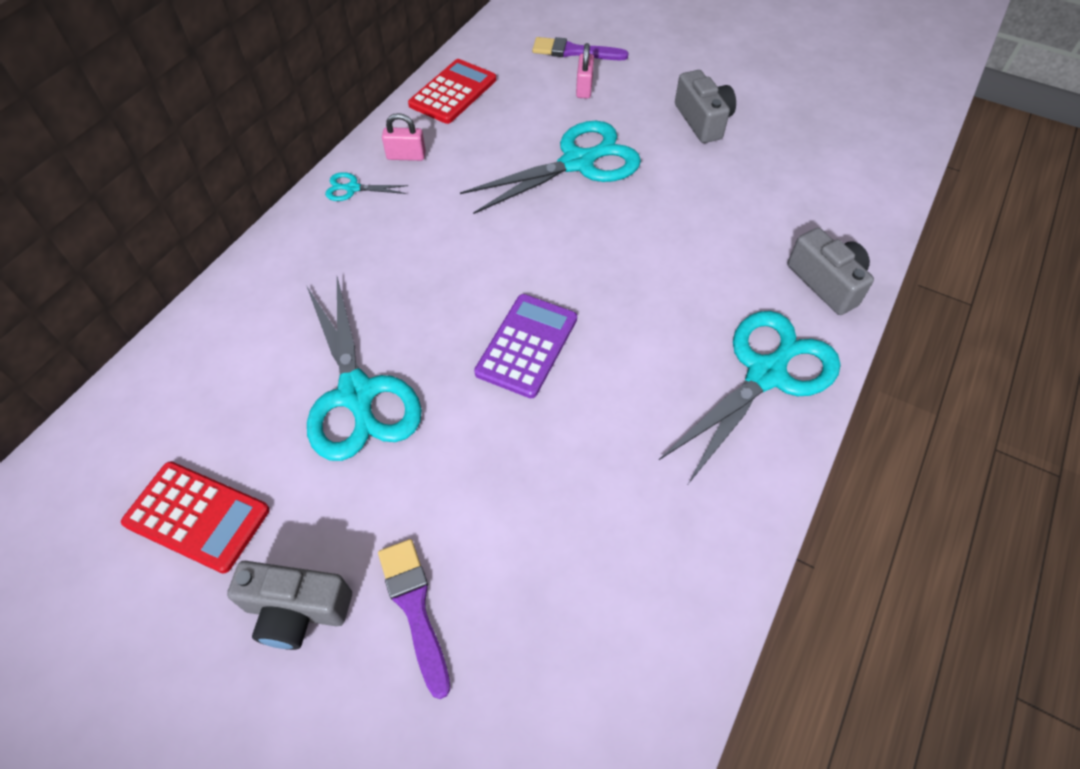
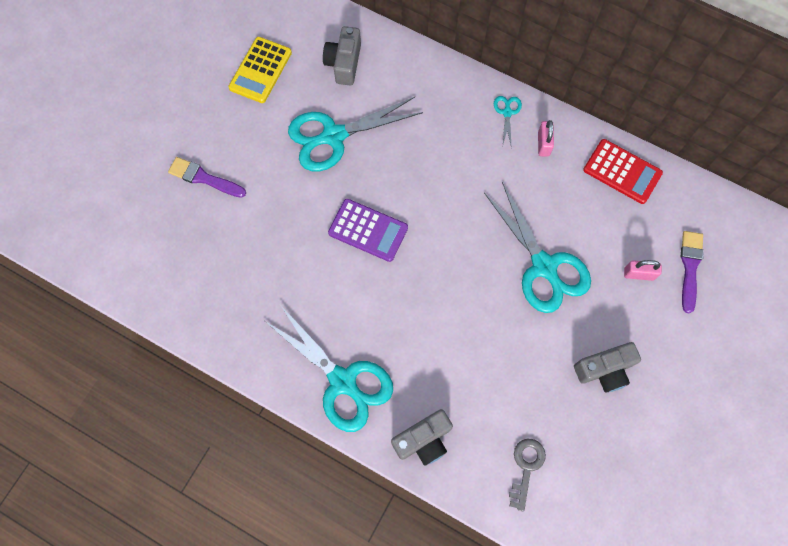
camera: 90 degrees right, 15 degrees up
(197, 516) = (260, 70): red calculator -> yellow calculator
(297, 610) = (207, 124): grey camera -> grey camera (344, 63)
(414, 608) = (204, 178): purple brush -> purple brush turned 135 degrees counterclockwise
(833, 188) = (526, 468): none -> grey key

